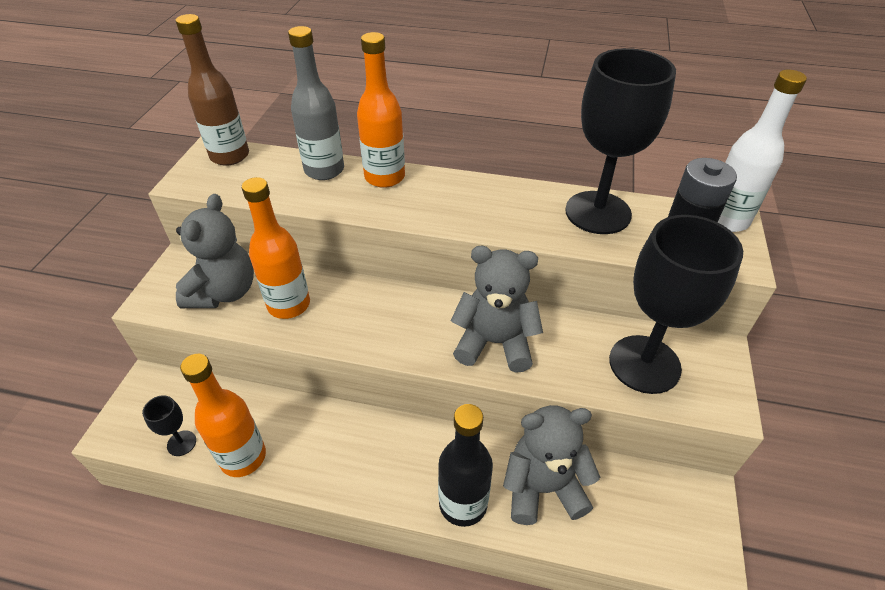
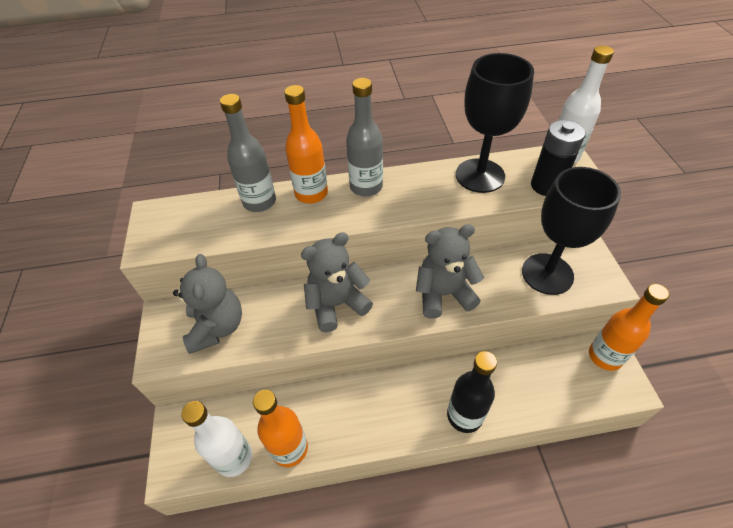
camera: 20 degrees left, 5 degrees up
(181, 443) = (234, 458): black goblet -> white bottle
(230, 156) = (171, 213): brown bottle -> none
(289, 305) = (276, 319): orange bottle -> orange bottle (605, 356)
(450, 187) = (366, 187): none -> grey bottle
(543, 488) = (510, 382): grey teddy bear -> grey teddy bear (337, 304)

